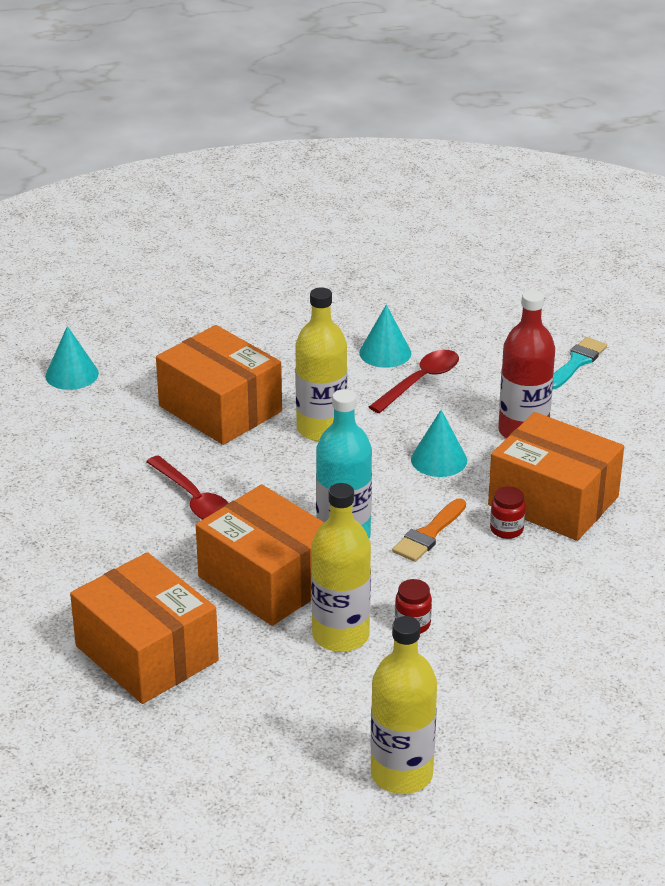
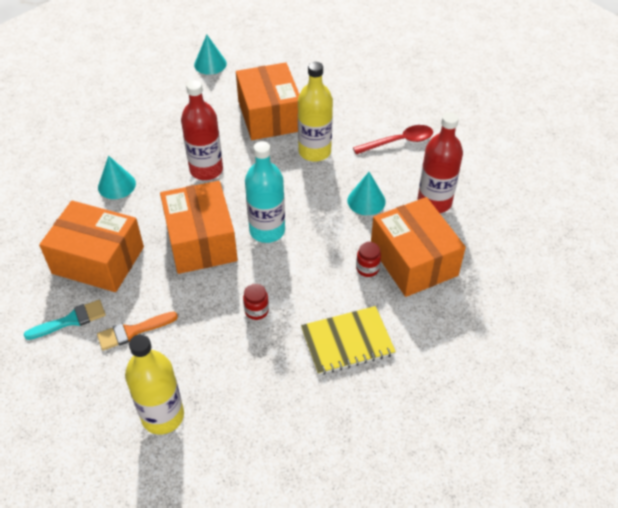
camera: 30 degrees right, 15 degrees up
(147, 653) = (98, 260): orange box -> orange box turned 60 degrees counterclockwise
(194, 500) = (206, 170): red spoon -> red bottle
(340, 635) = (209, 298): yellow bottle -> none
(385, 353) = (393, 114): turquoise cone -> turquoise cone (116, 185)
(428, 534) = (318, 251): orange brush -> orange brush (133, 331)
(551, 611) = (347, 342): none -> yellow notebook
(577, 362) = (509, 166): turquoise brush -> turquoise brush (70, 320)

